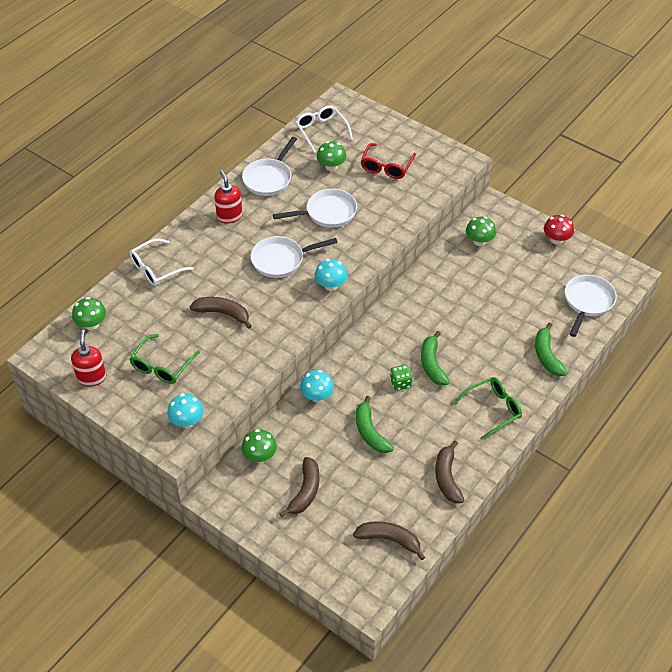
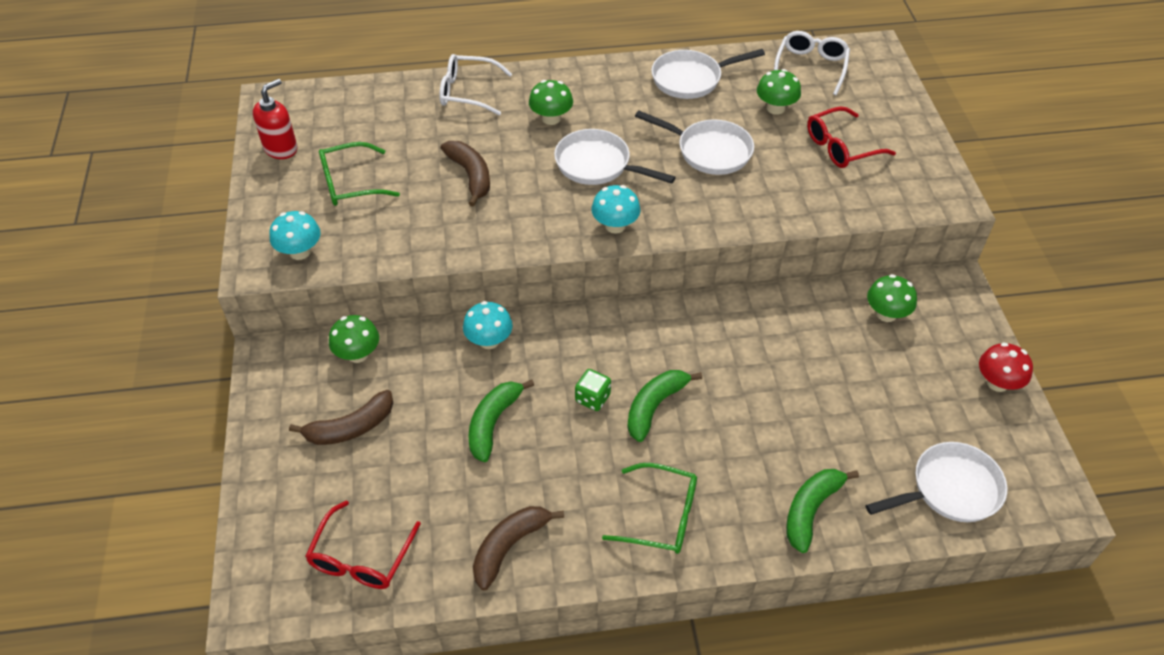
camera: 45 degrees right, 0 degrees up
(91, 324) = (346, 102): green mushroom -> green mushroom (551, 118)
(229, 216) = (602, 89): red soap dispenser -> none
(389, 540) = (361, 557): brown banana -> red glasses

